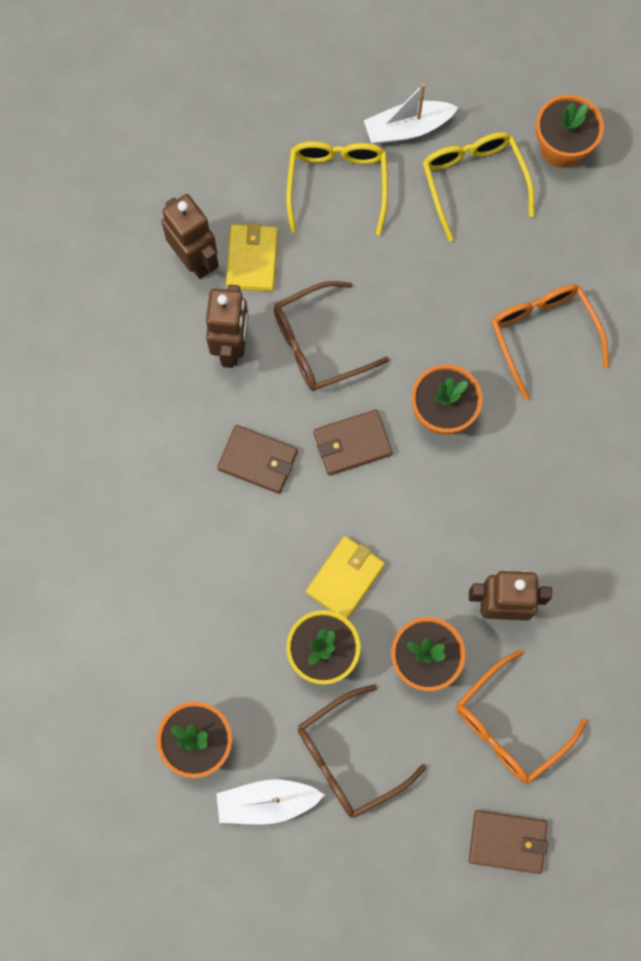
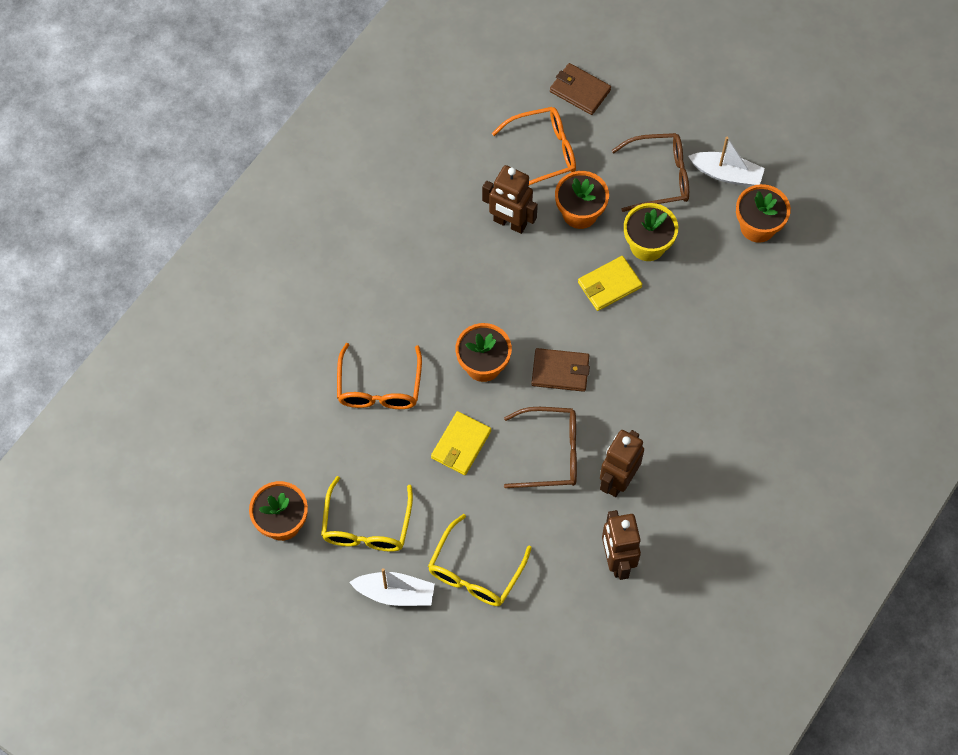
camera: 155 degrees left, 10 degrees down
(252, 259) = (571, 541): yellow wallet -> yellow wallet (461, 445)
(258, 460) = (635, 389): brown wallet -> none

